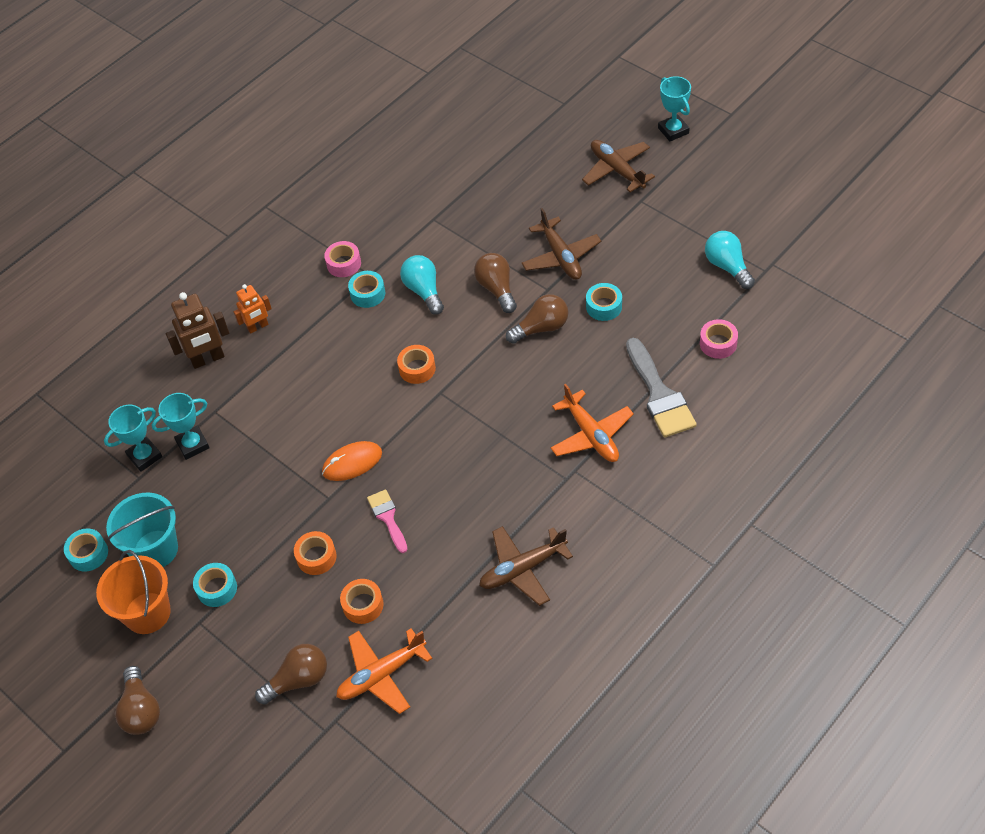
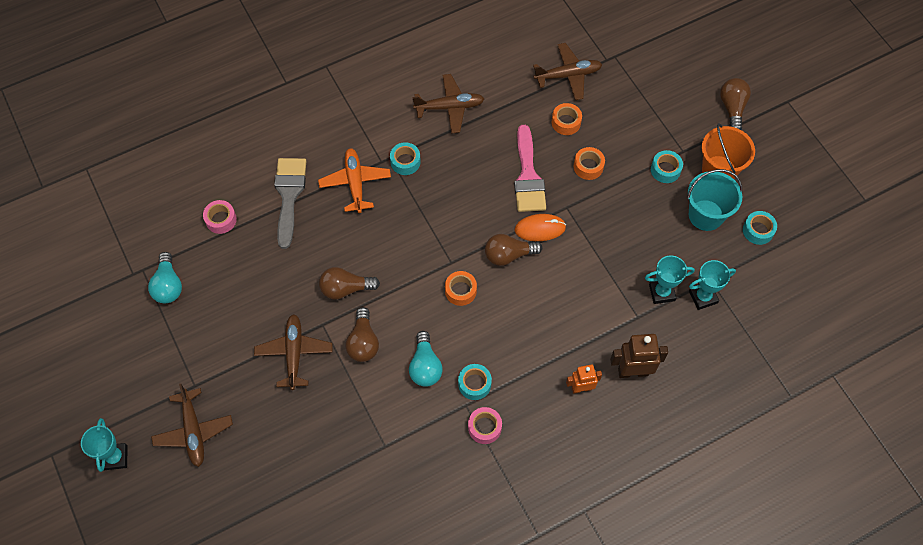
camera: 165 degrees left, 10 degrees up
(298, 680) = (623, 91): brown light bulb -> brown light bulb (508, 255)
(381, 675) = (568, 75): orange plane -> brown plane
(387, 518) = (528, 176): pink brush -> pink brush, size x1.73
(604, 306) = (286, 288): turquoise tape -> turquoise tape (405, 162)

